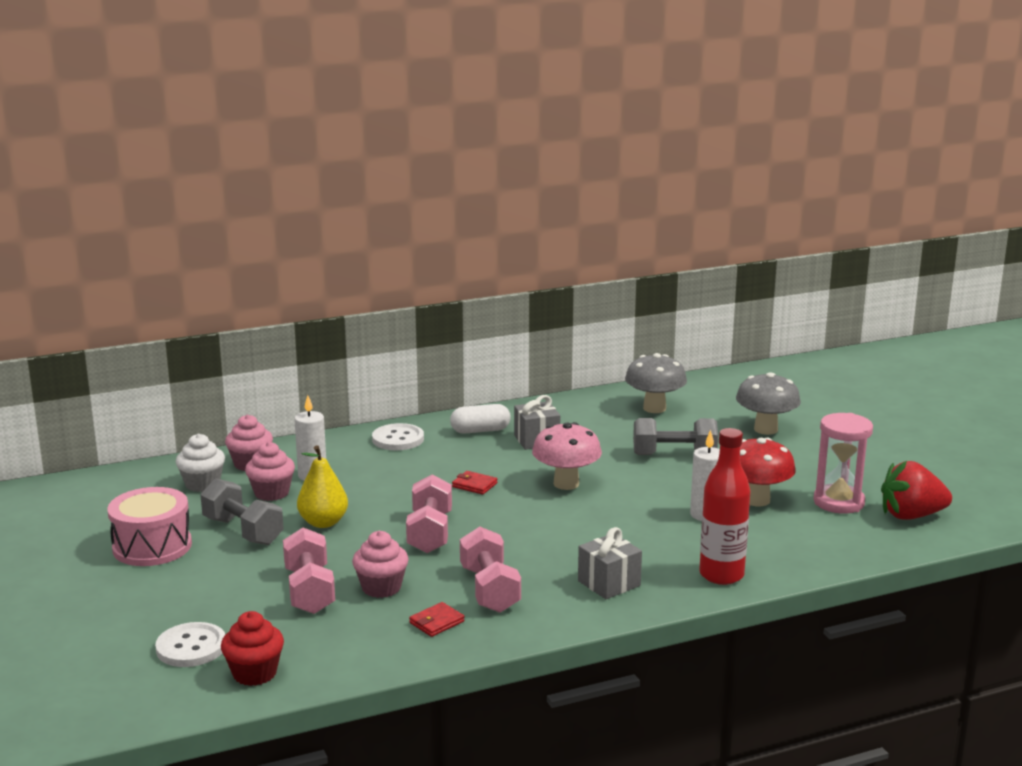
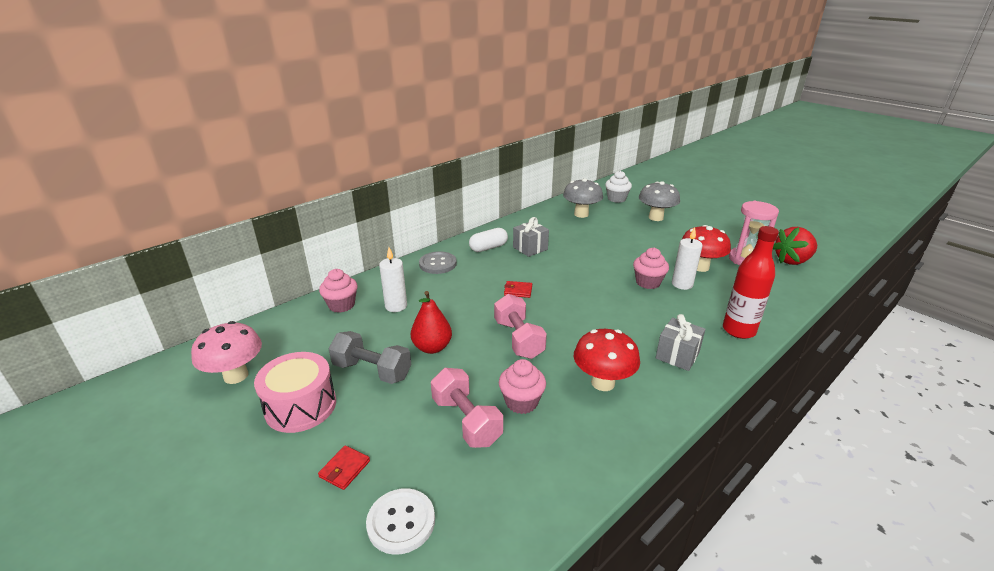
camera: 20 degrees left, 10 degrees up
(202, 484) = (312, 332): white cupcake -> white cupcake (616, 199)
(254, 673) = (481, 539): red cupcake -> none
(271, 493) = (374, 328): pink cupcake -> pink cupcake (648, 282)
(323, 522) = (432, 347): yellow pear -> red pear
(398, 439) = (438, 264): white button -> grey button
(436, 622) = (590, 427): red wallet -> red wallet (344, 469)
(489, 589) = (603, 383): pink dumbbell -> red mushroom
(566, 484) = (576, 278): pink mushroom -> pink mushroom (236, 376)
(674, 455) = (622, 244): grey dumbbell -> none

